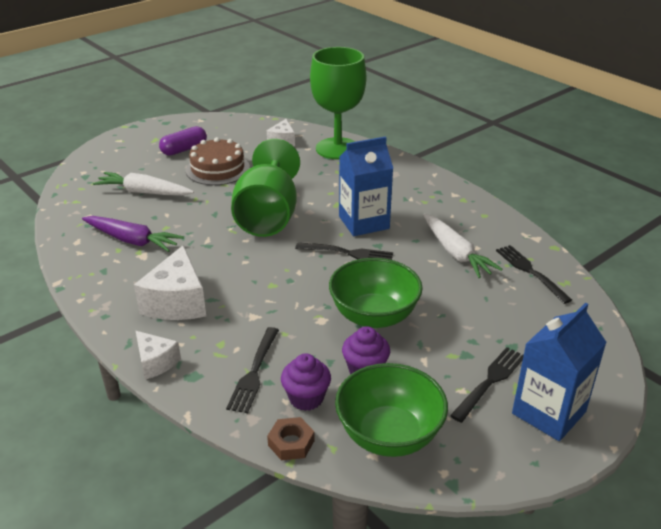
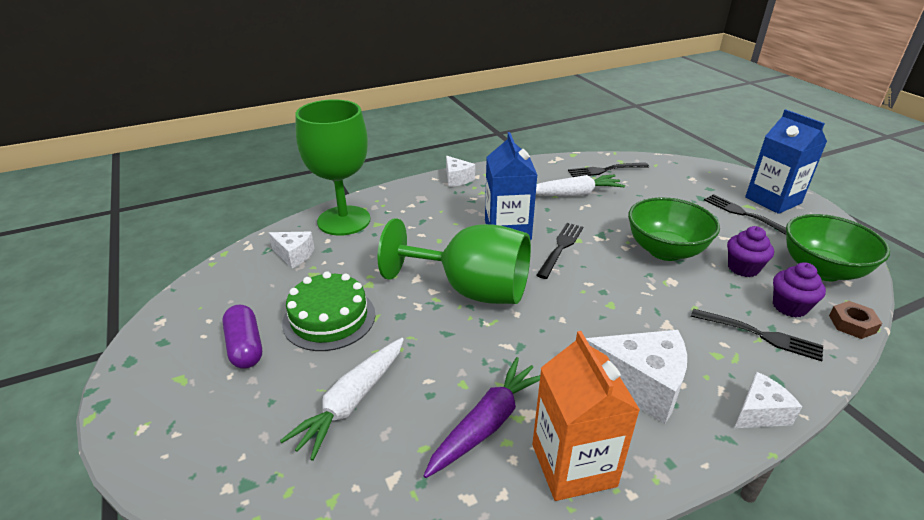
camera: 75 degrees left, 0 degrees up
(101, 276) = (573, 465): none -> orange carton
(217, 169) = (329, 318): brown cake -> green cake
(441, 185) = (457, 179): none -> white cheese

